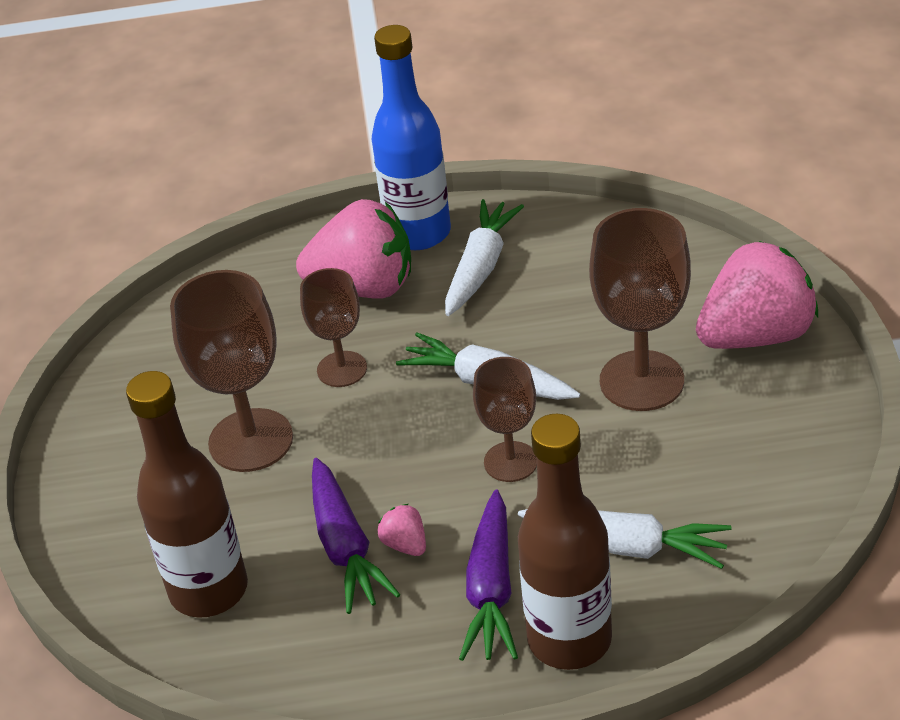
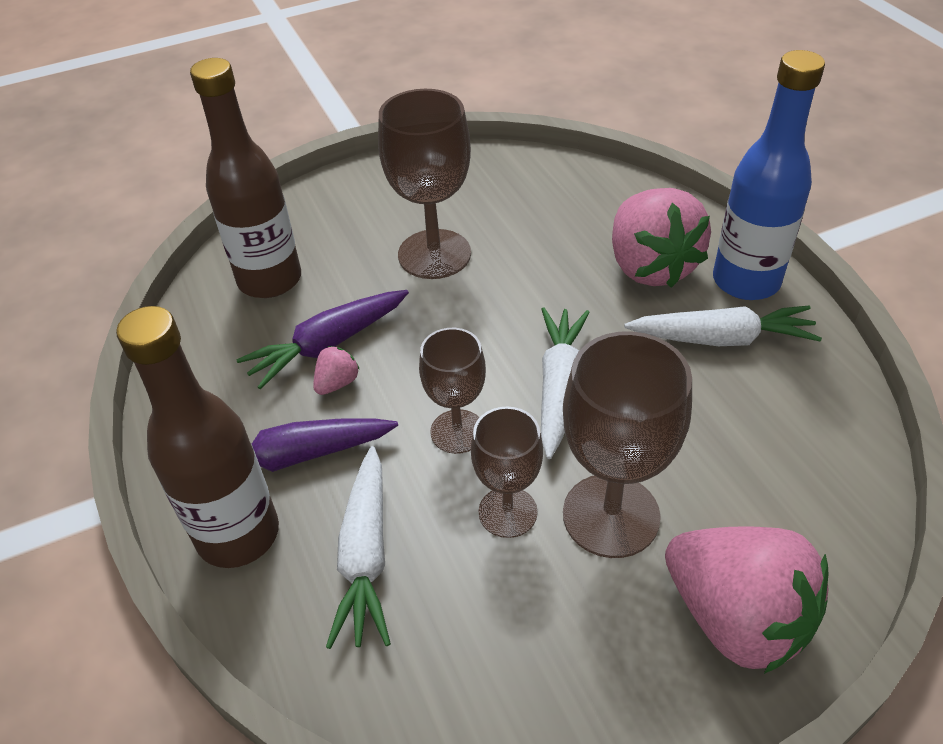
camera: 70 degrees right, 5 degrees up
(342, 369) = (537, 283): brown goblet -> brown goblet (507, 512)

